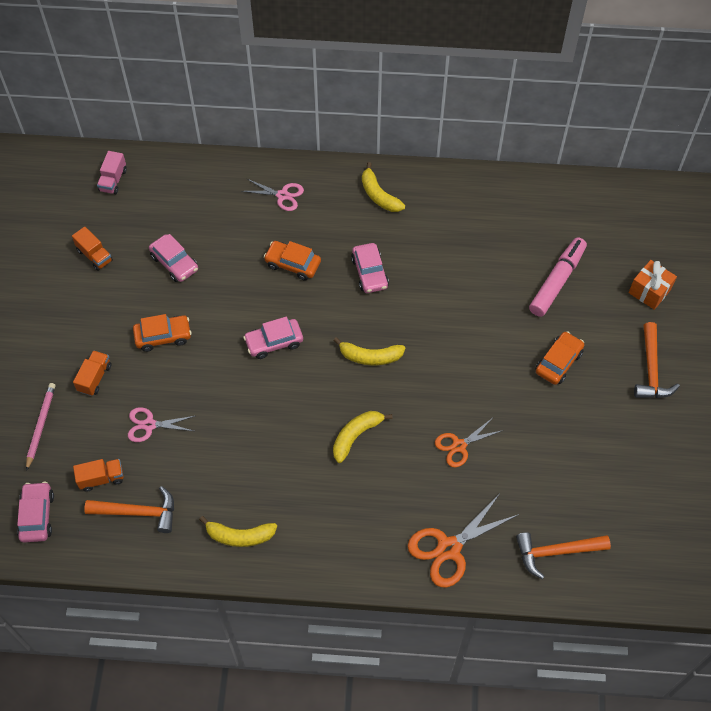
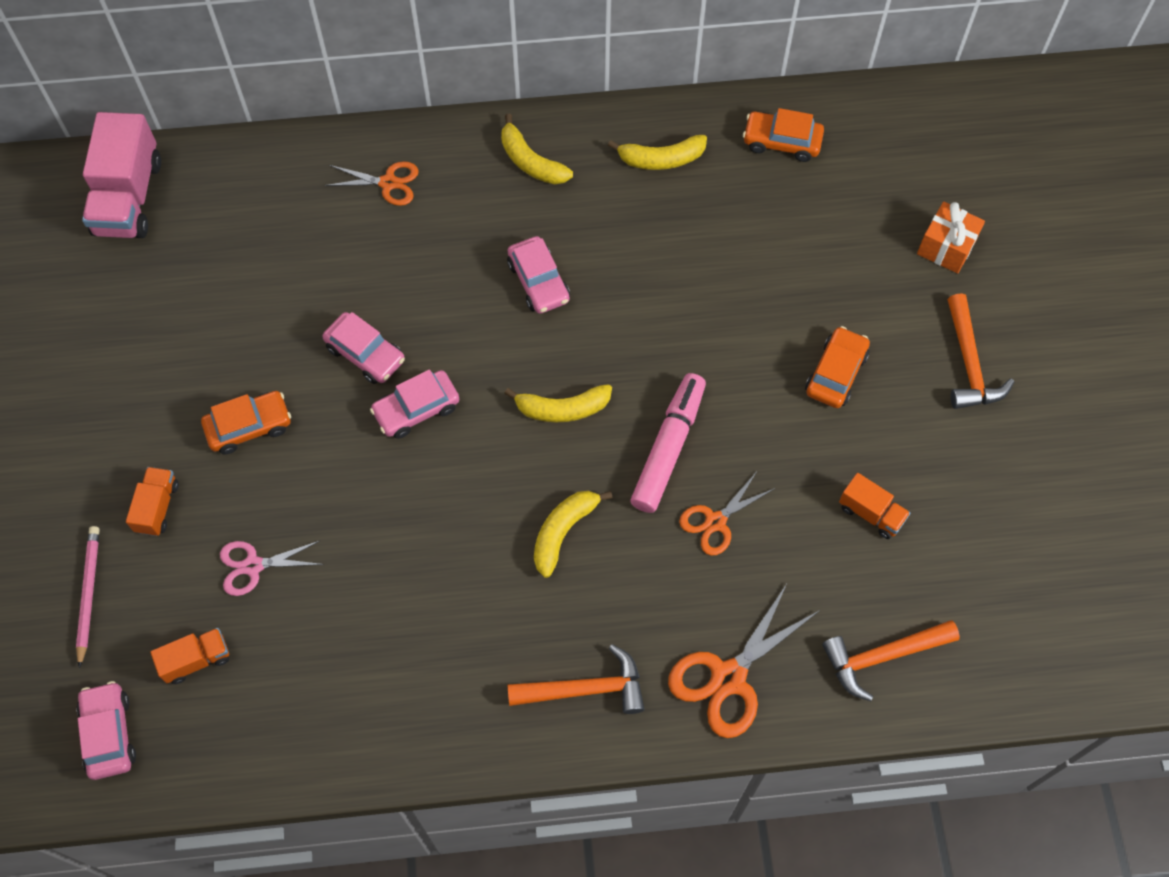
camera: 10 degrees left, 5 degrees up
(95, 255) = (122, 318): orange truck -> orange truck (871, 513)
(113, 180) = (128, 197): pink truck -> pink truck, size x1.92
(138, 512) = (261, 702): orange hammer -> orange hammer (585, 689)
(174, 263) = (245, 311): pink car -> pink car (365, 354)
(239, 536) = (419, 712): yellow banana -> yellow banana (661, 159)
(282, 195) = (388, 183): pink scissors -> orange scissors
(293, 264) = (422, 286): orange car -> orange car (782, 142)
(557, 281) = (812, 252): pink marker -> pink marker (668, 448)

